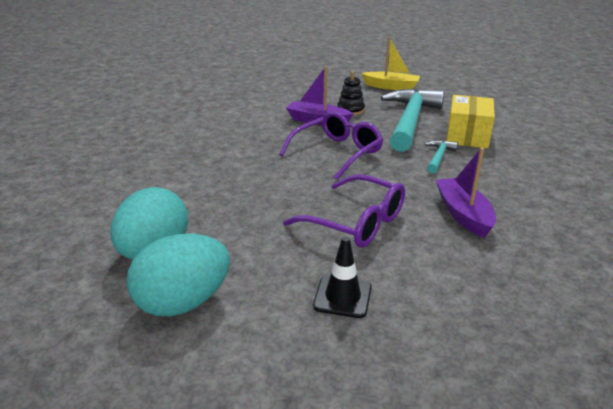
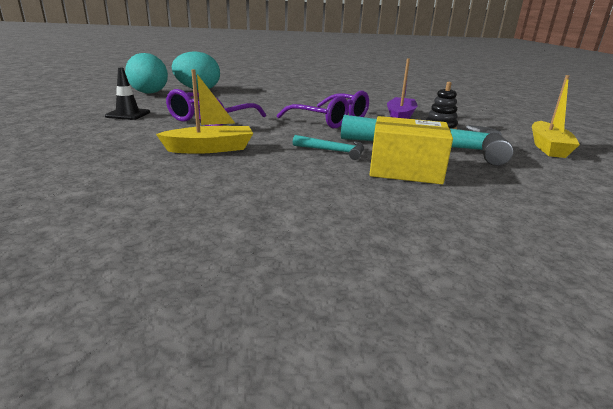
camera: 85 degrees right, 5 degrees down
(463, 214) = (210, 149): purple boat -> yellow boat

